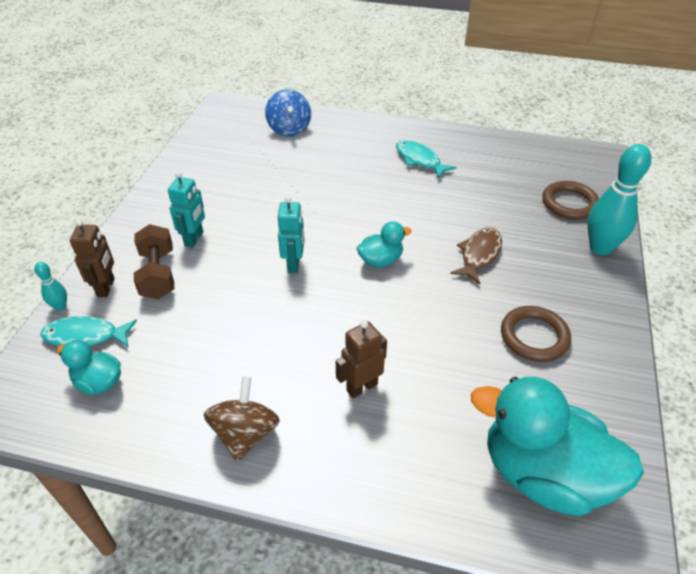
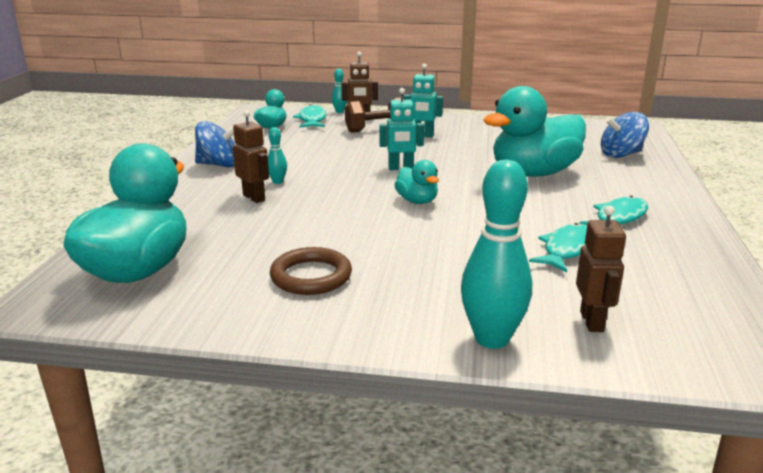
camera: 85 degrees right, 20 degrees down
(245, 434) = (219, 165): brown spinning top -> blue spinning top
(317, 367) = (278, 182): none -> turquoise bowling pin
(324, 182) = (533, 173): none -> turquoise duck
(473, 194) = (567, 249): none -> turquoise fish
(479, 254) = (444, 250): brown fish -> none
(569, 203) = (592, 321): brown ring -> brown robot

